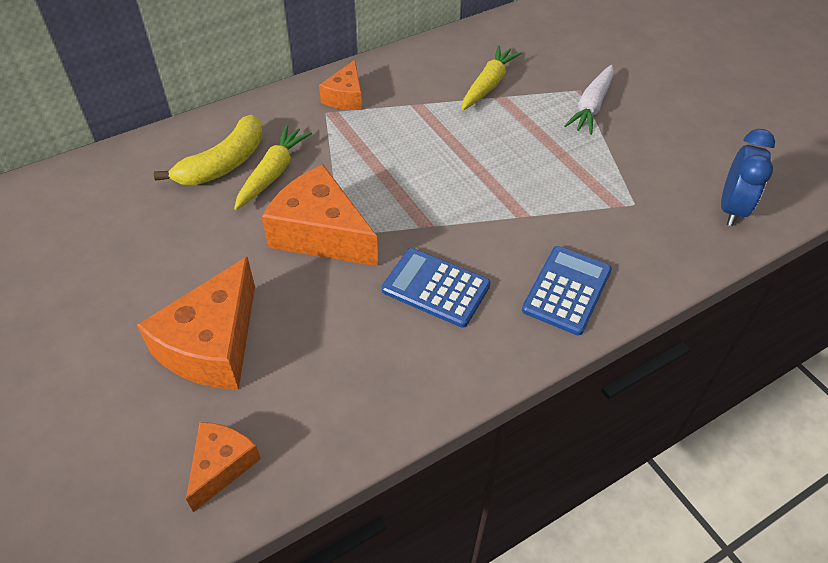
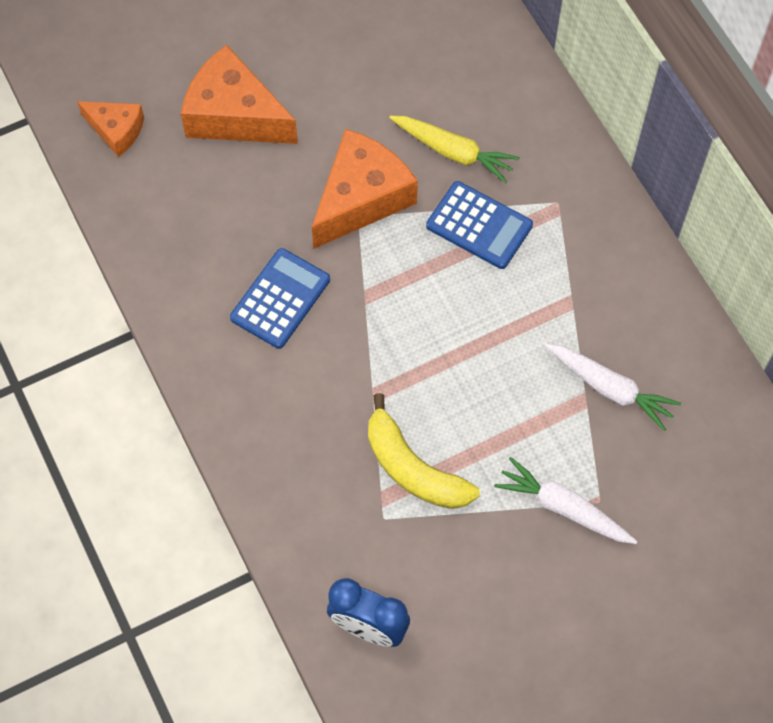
camera: 95 degrees right, 15 degrees up
(224, 163) = (471, 106): yellow banana -> yellow banana (413, 468)
(345, 97) = (586, 223): orange cheese -> none
(488, 85) = (610, 388): yellow carrot -> white carrot
(566, 290) = (265, 420): blue calculator -> blue calculator (479, 225)

